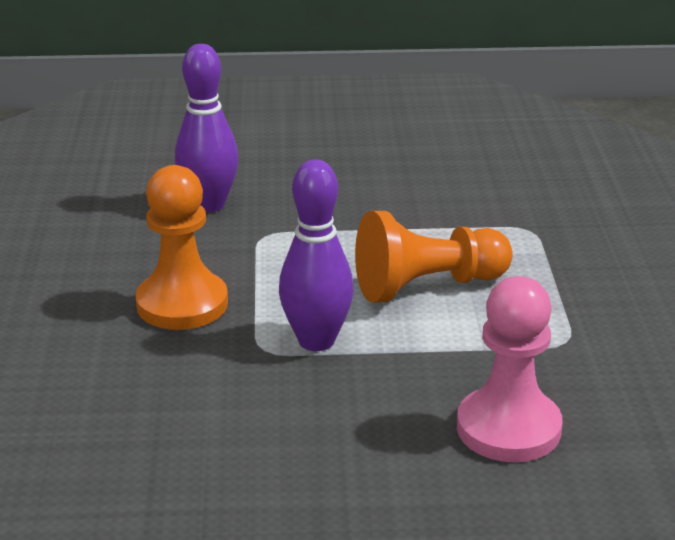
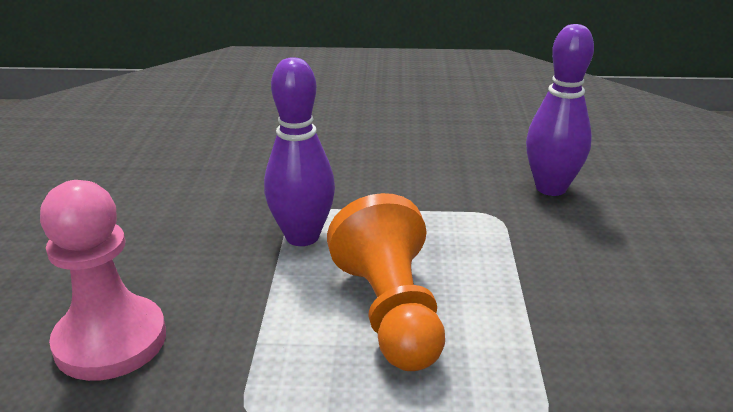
camera: 95 degrees right, 0 degrees up
(182, 304) = (374, 176): orange pawn -> none

